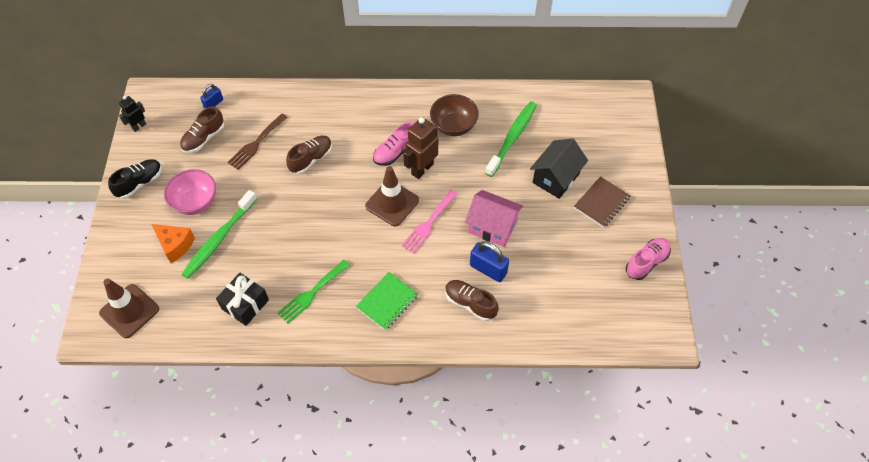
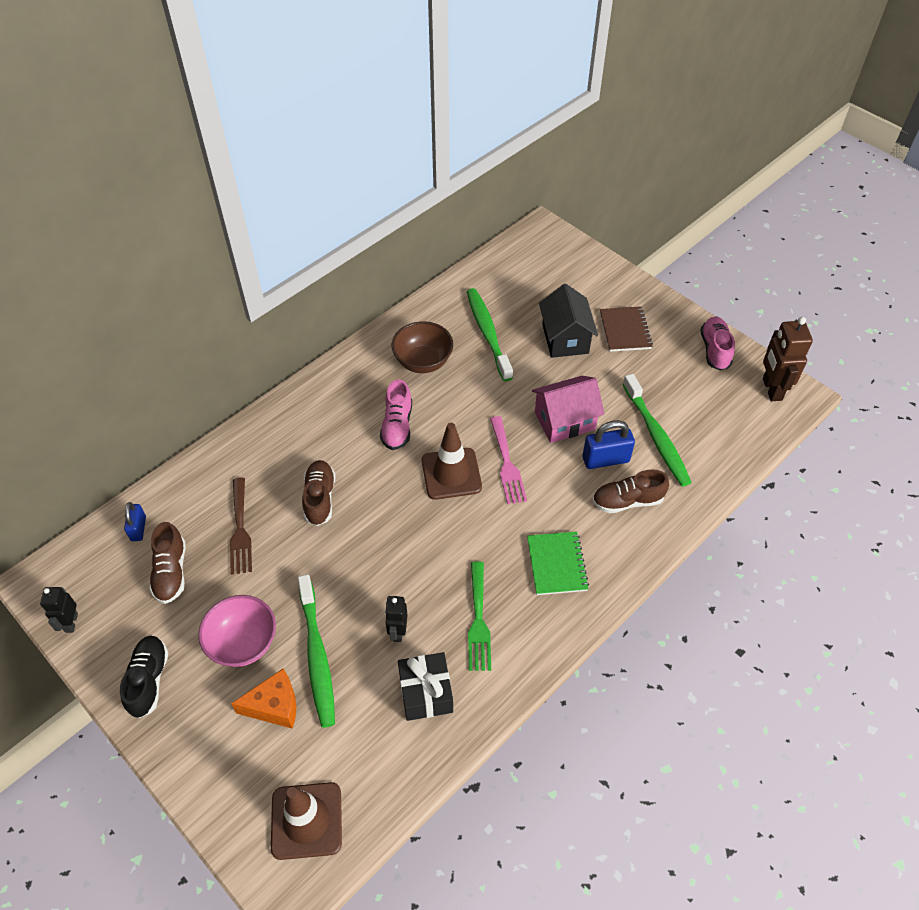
camera: 45 degrees left, 5 degrees down
(268, 262) = (397, 632): none -> black robot
(422, 169) = (441, 421): brown robot -> brown robot (771, 389)
(536, 282) = (656, 436): none -> green toothbrush

